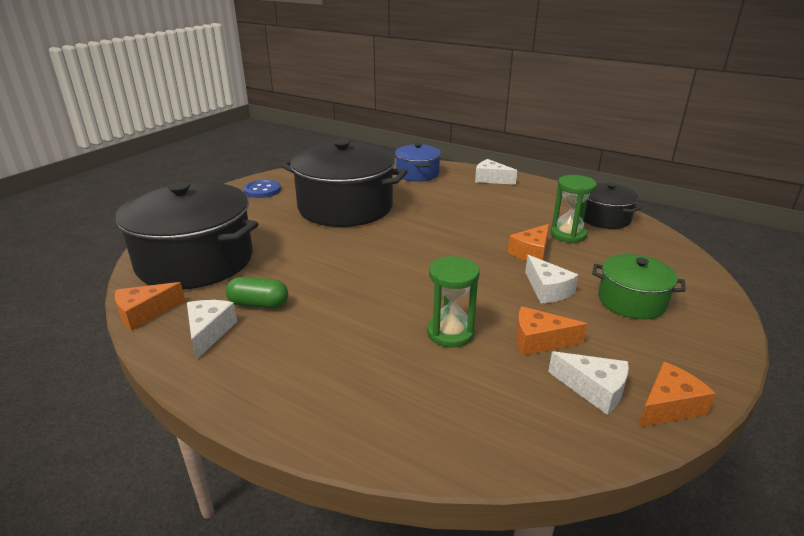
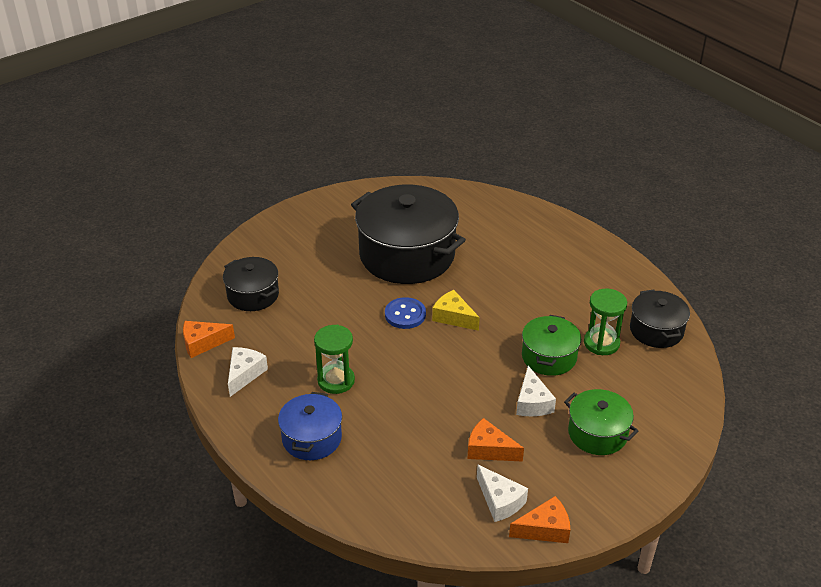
camera: 20 degrees right, 10 degrees up
(195, 261) = (253, 295): black pot -> black pot, size x0.52
(258, 304) = (289, 356): green capsule -> none
(262, 190) = (338, 212): blue button -> blue button (405, 314)
(417, 174) = (504, 219): blue pot -> blue pot (312, 438)
(419, 241) = (453, 317): none -> yellow cheese
(450, 333) = (423, 423): green hourglass -> green hourglass (336, 380)
(491, 179) = (578, 245): white cheese -> none
(531, 252) = (549, 357): orange cheese -> green pot

